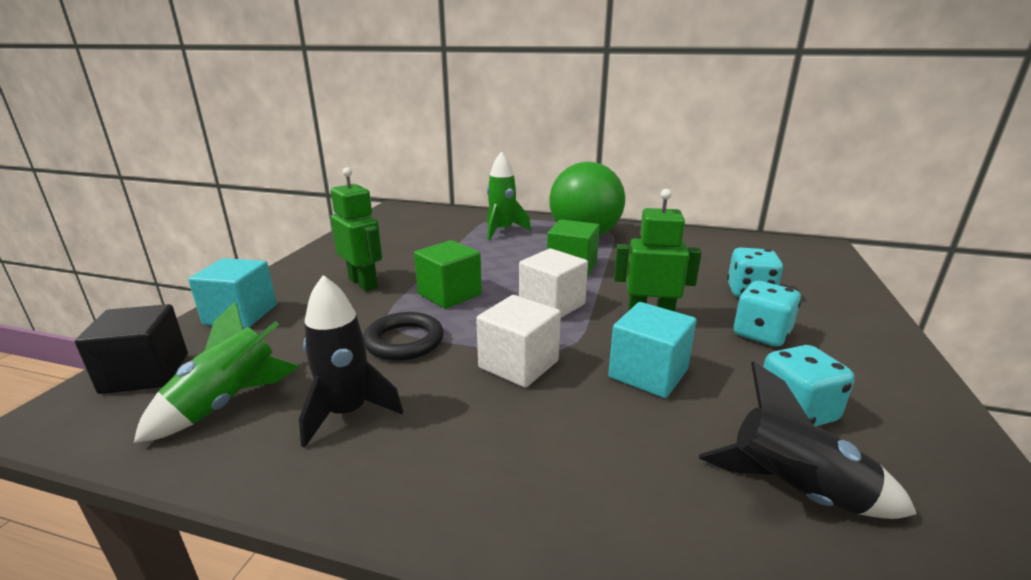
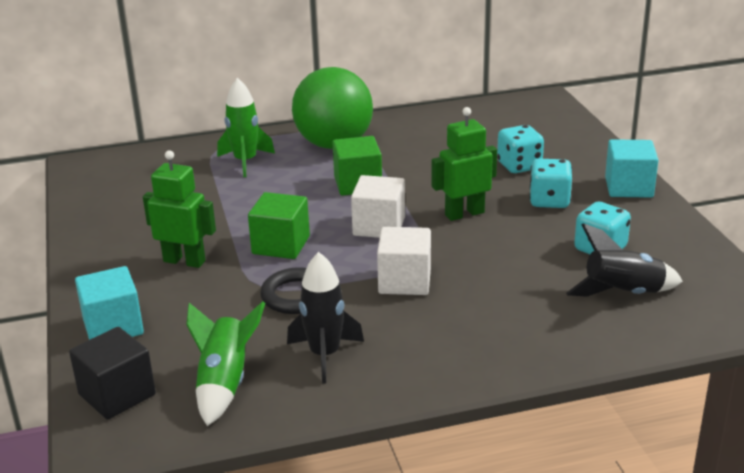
camera: 30 degrees left, 5 degrees up
(648, 373) = (497, 256): turquoise cube -> turquoise cube (628, 187)

